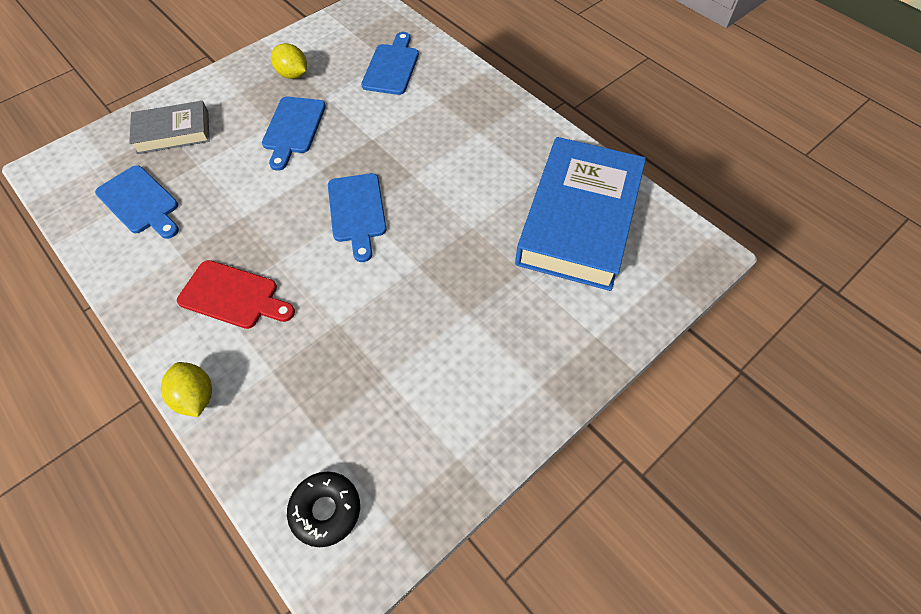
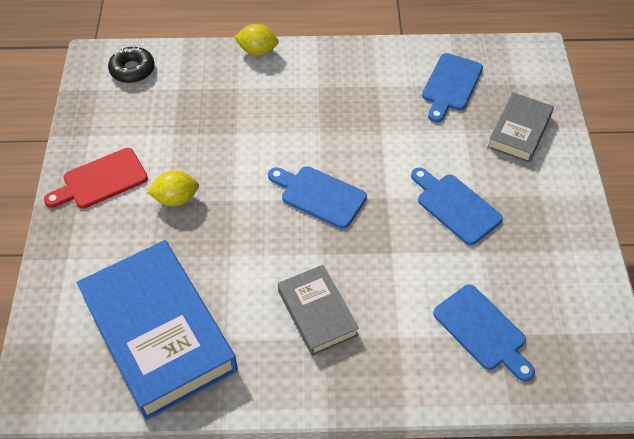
camera: 130 degrees right, 5 degrees down
(140, 202) = (451, 85): blue cutting board -> blue cutting board turned 60 degrees counterclockwise
(233, 296) = (313, 95): red cutting board -> red cutting board (101, 180)
(293, 74) = (536, 245): yellow lemon -> yellow lemon (176, 199)
(465, 147) = (317, 313): none -> grey book

